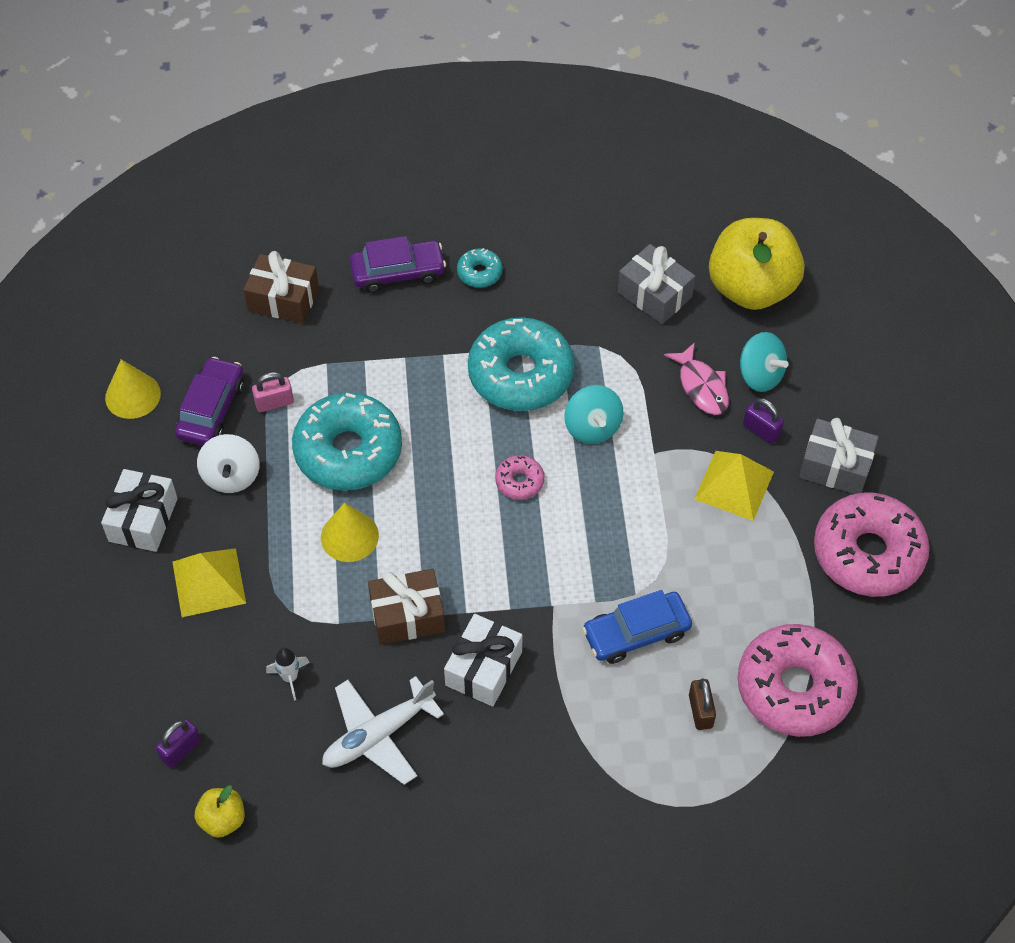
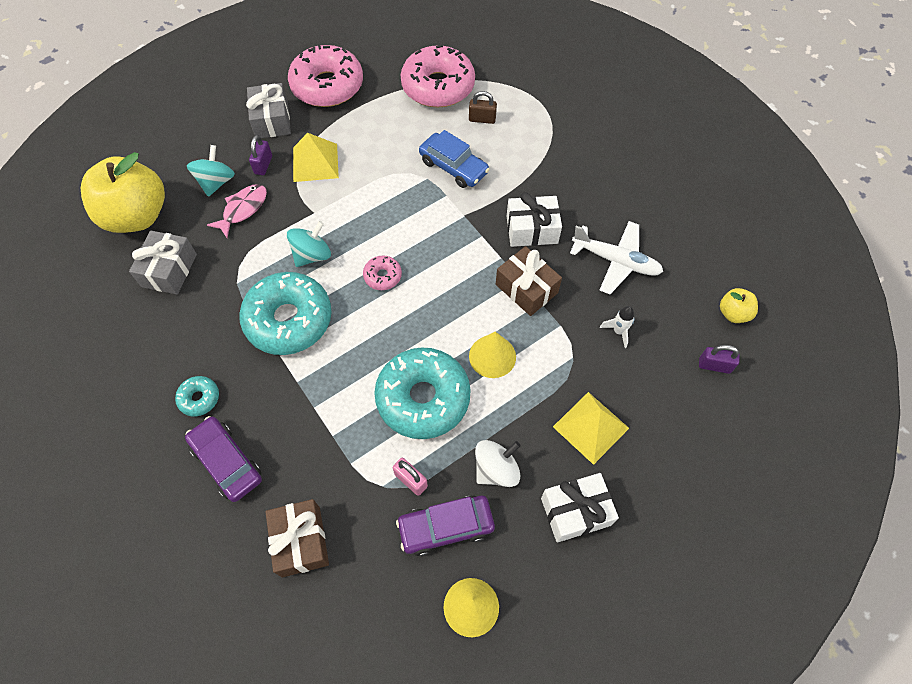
camera: 120 degrees left, 5 degrees up
(700, 711) = (482, 119): brown padlock -> brown padlock turned 45 degrees clockwise

